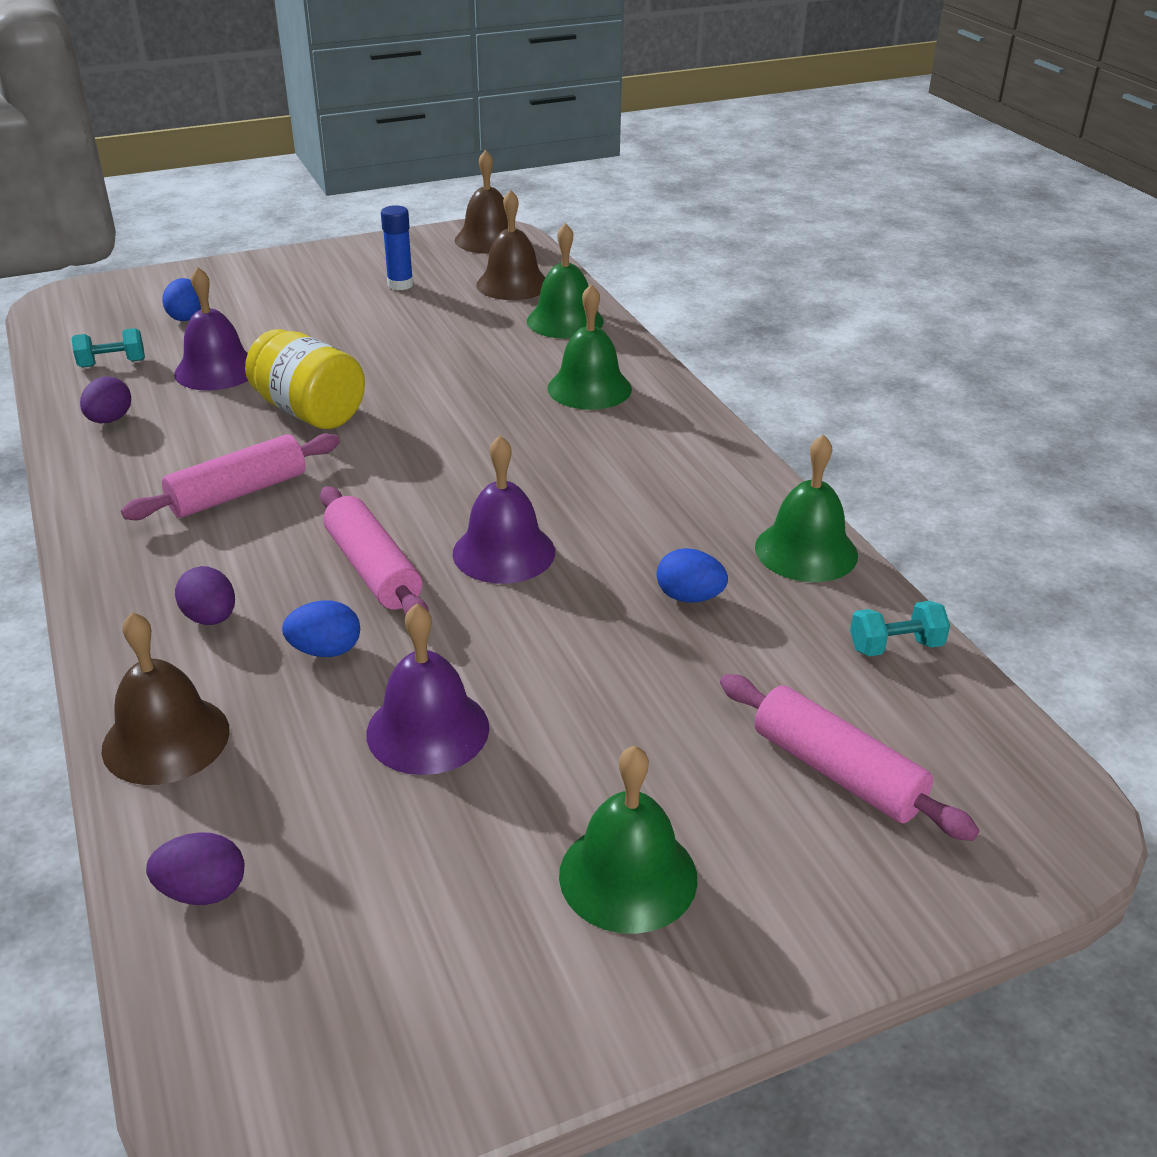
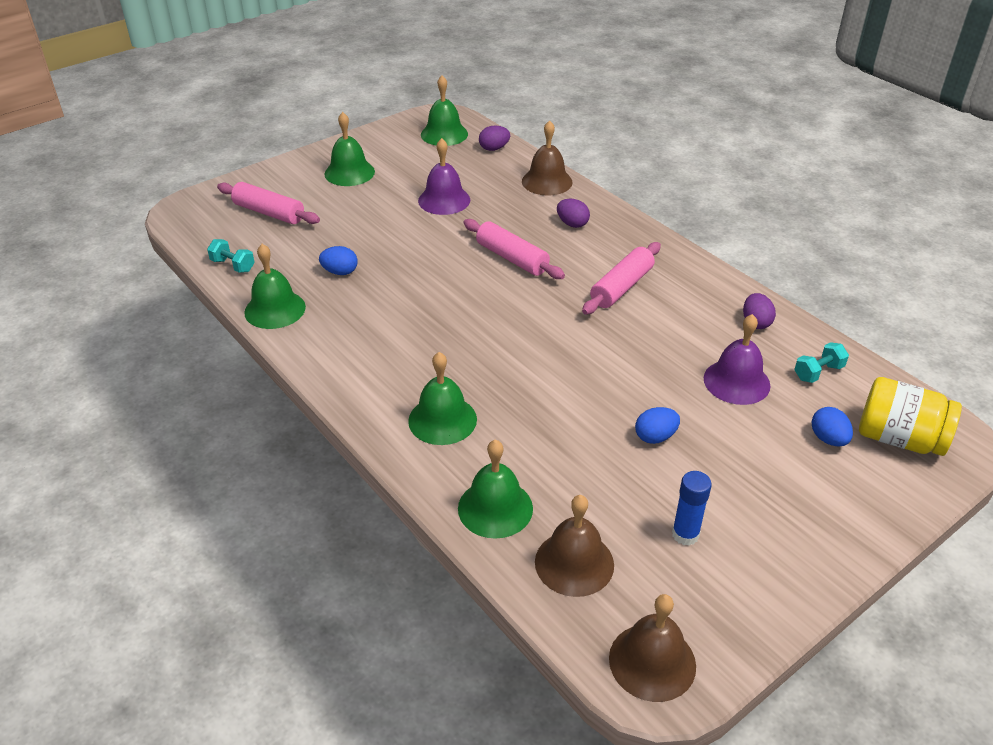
camera: 165 degrees right, 5 degrees up
(301, 999) = (444, 134): none -> green bell
(309, 412) = (633, 355): yellow jar -> yellow jar (899, 438)
(325, 651) = (508, 220): blue egg -> blue egg (655, 437)
(504, 552) = (448, 279): purple bell -> none
(895, 646) = (233, 265): turquoise dumbbell -> turquoise dumbbell turned 60 degrees clockwise

